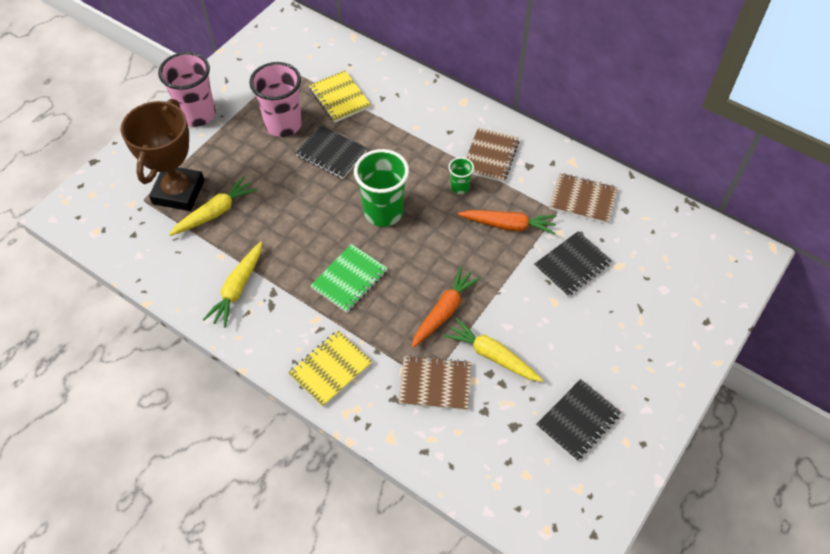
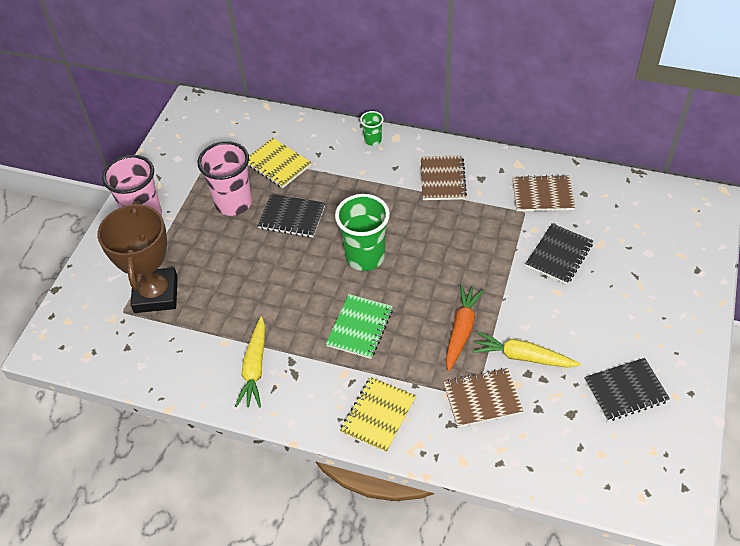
camera: 15 degrees left, 5 degrees down
(215, 212) = (201, 303): yellow carrot -> none
(459, 187) = (426, 215): green cup -> green cup (372, 140)
(508, 225) = (486, 236): orange carrot -> none
(578, 420) = (625, 391): black notebook -> black notebook turned 45 degrees clockwise

